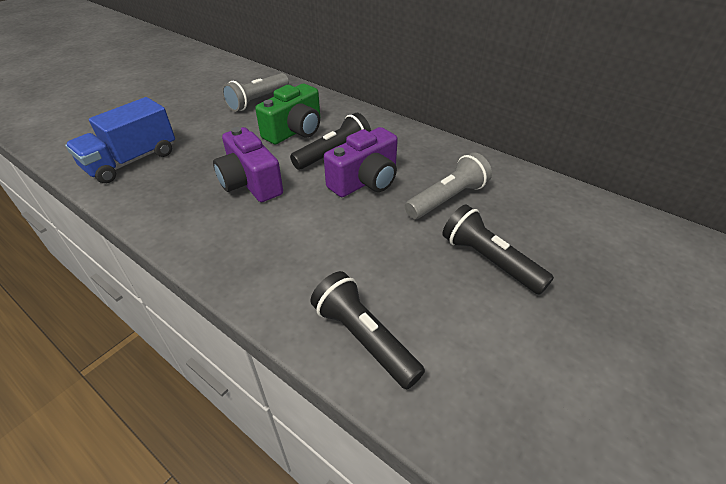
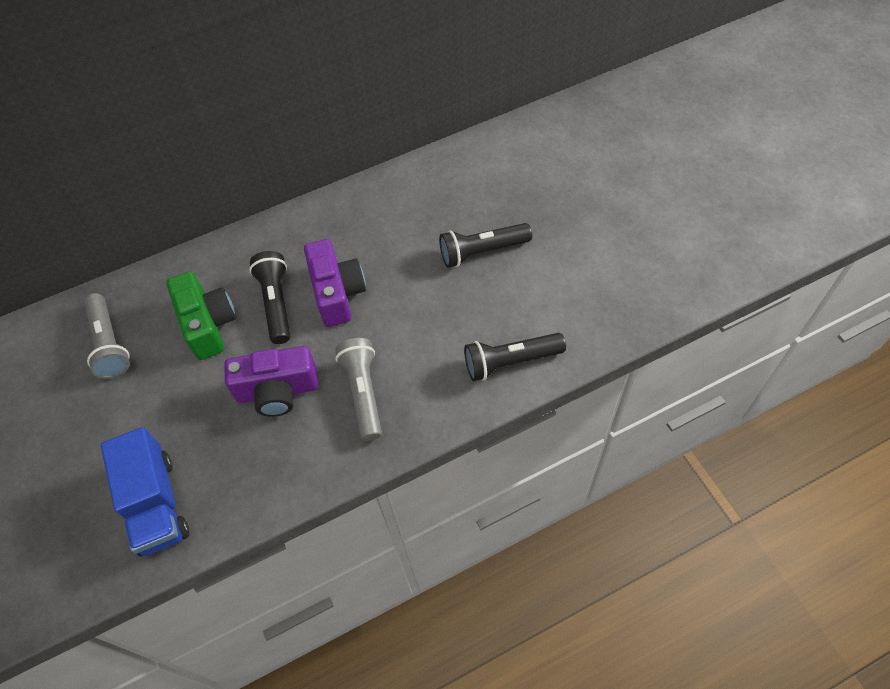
camera: 60 degrees left, 15 degrees up
(447, 198) = (399, 243): grey flashlight -> grey flashlight (363, 393)

